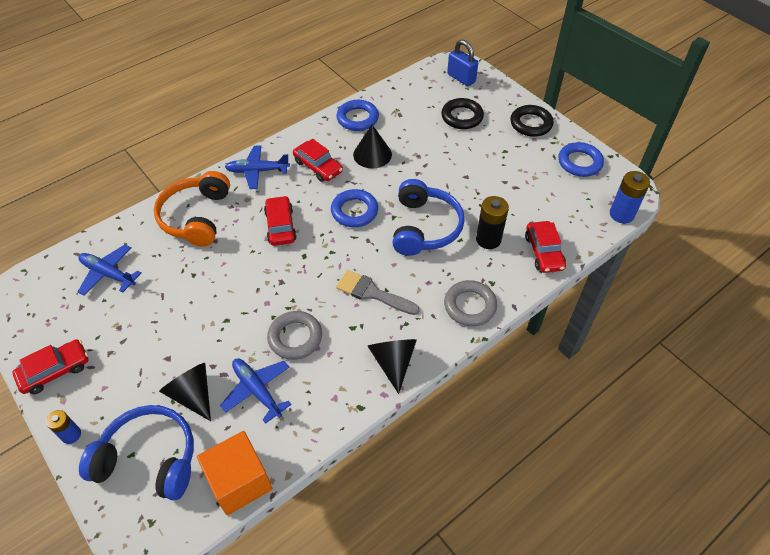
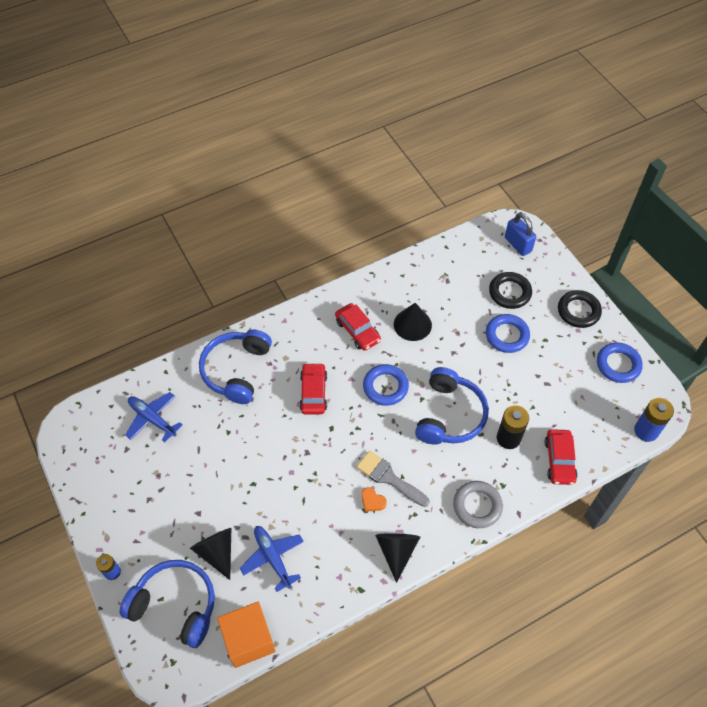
camera: 10 degrees right, 5 degrees up
(55, 371) = (101, 509): red car -> none
(196, 217) = (236, 370): orange headphones -> blue headphones
(257, 171) = (298, 327): blue plane -> none
(295, 337) = (312, 512): grey ring -> none
(357, 118) = (404, 279): blue ring -> blue ring (507, 335)
(358, 318) = (372, 501): none -> orange heart

